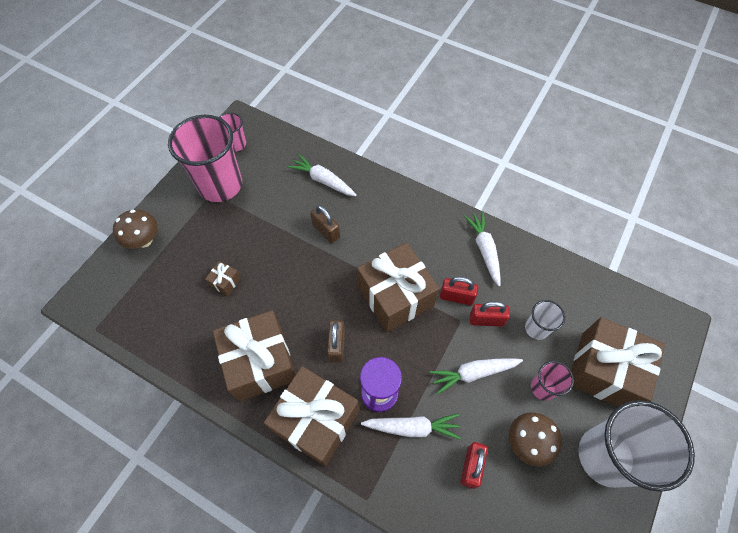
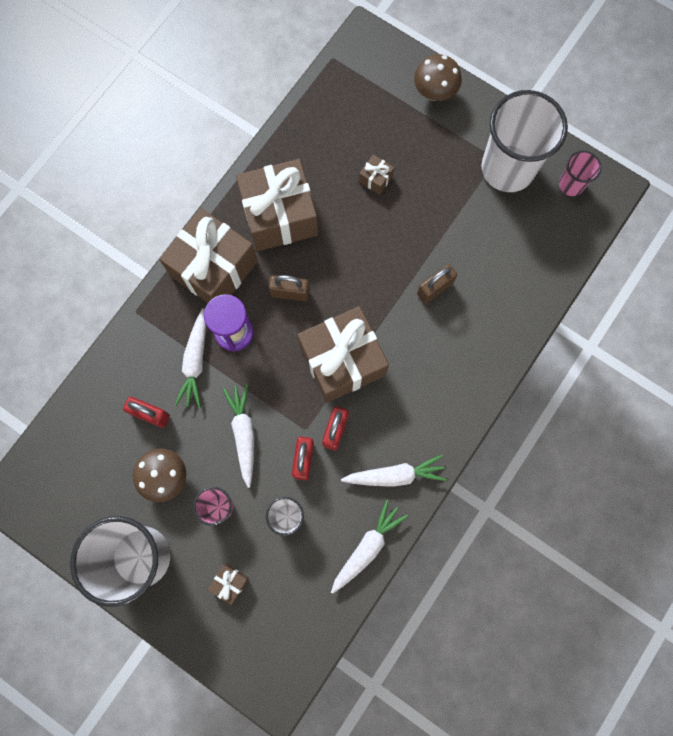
camera: 95 degrees right, 15 degrees up
(220, 185) = (507, 168): pink cup -> white cup
(323, 180) = (509, 288): white carrot -> white carrot (367, 547)
(604, 370) = (230, 583): brown gift -> brown gift, size x0.40

